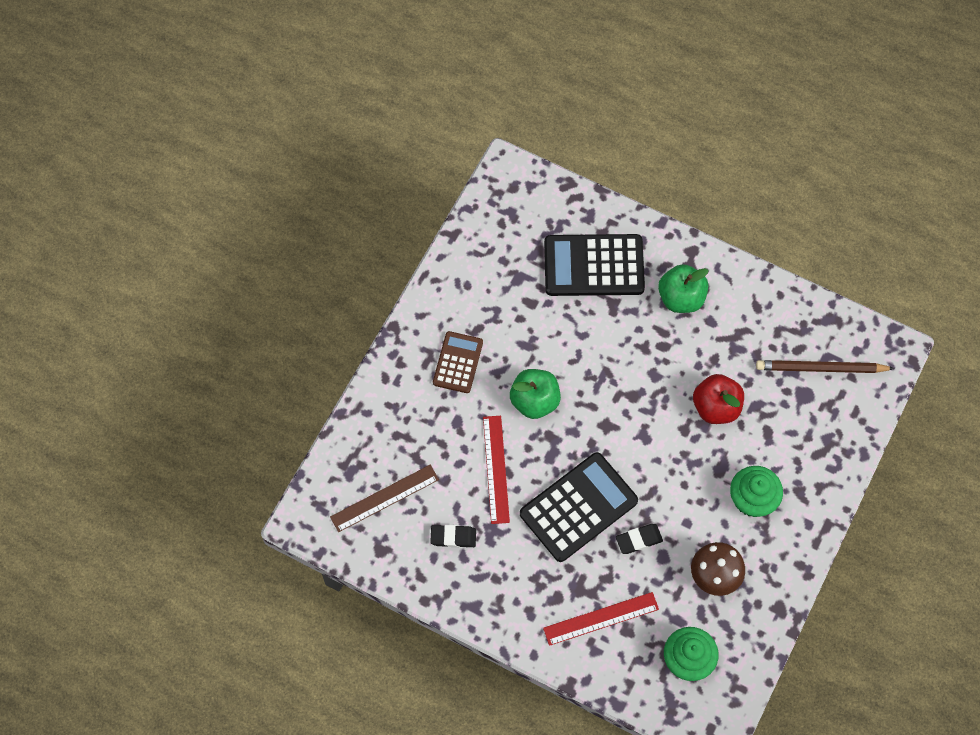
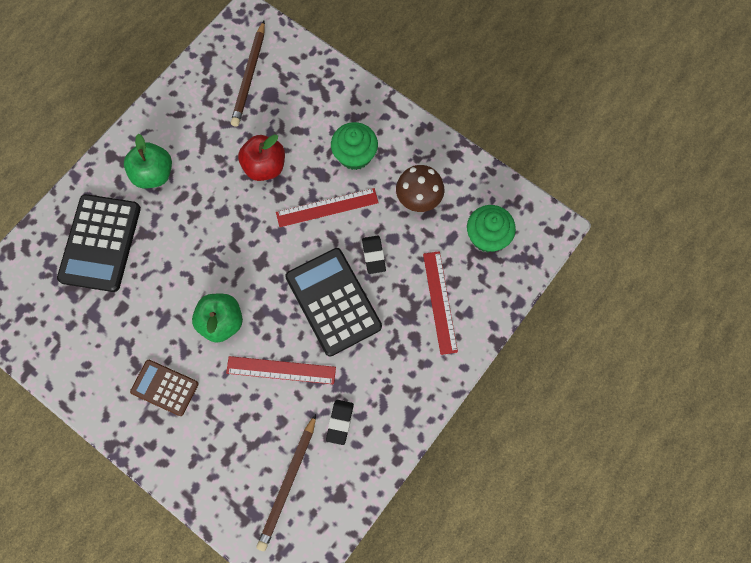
camera: 80 degrees left, 5 degrees up
(384, 498) = (288, 483): brown ruler -> brown pencil
(683, 481) = (327, 207): none -> red ruler

